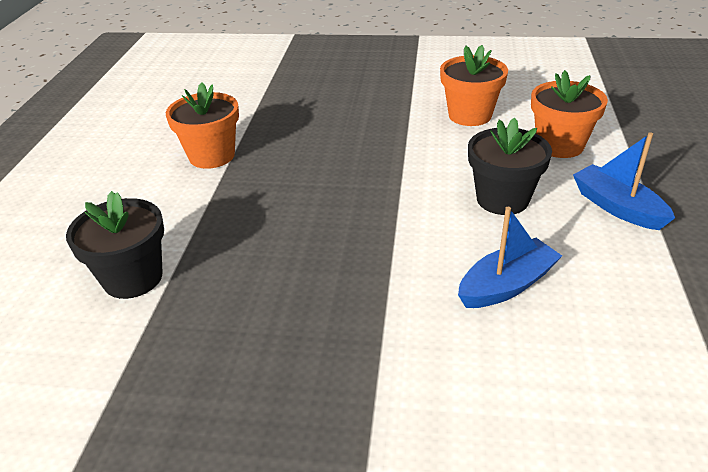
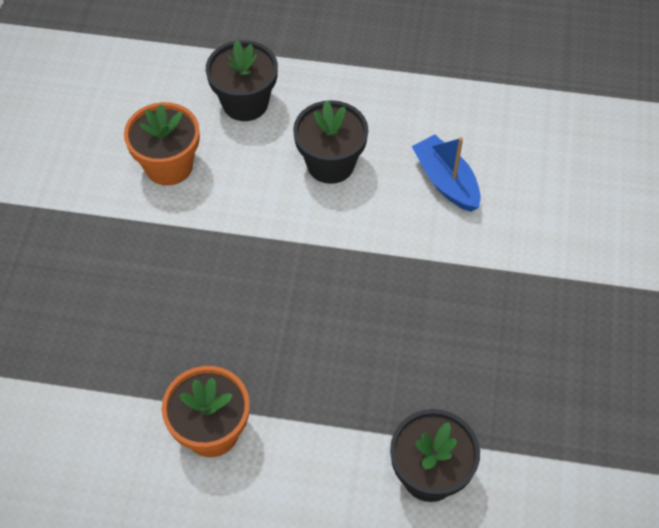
camera: 90 degrees left, 20 degrees up
(559, 145) = (245, 103): orange flower pot -> black flower pot
(617, 207) = (350, 87): blue boat -> none

